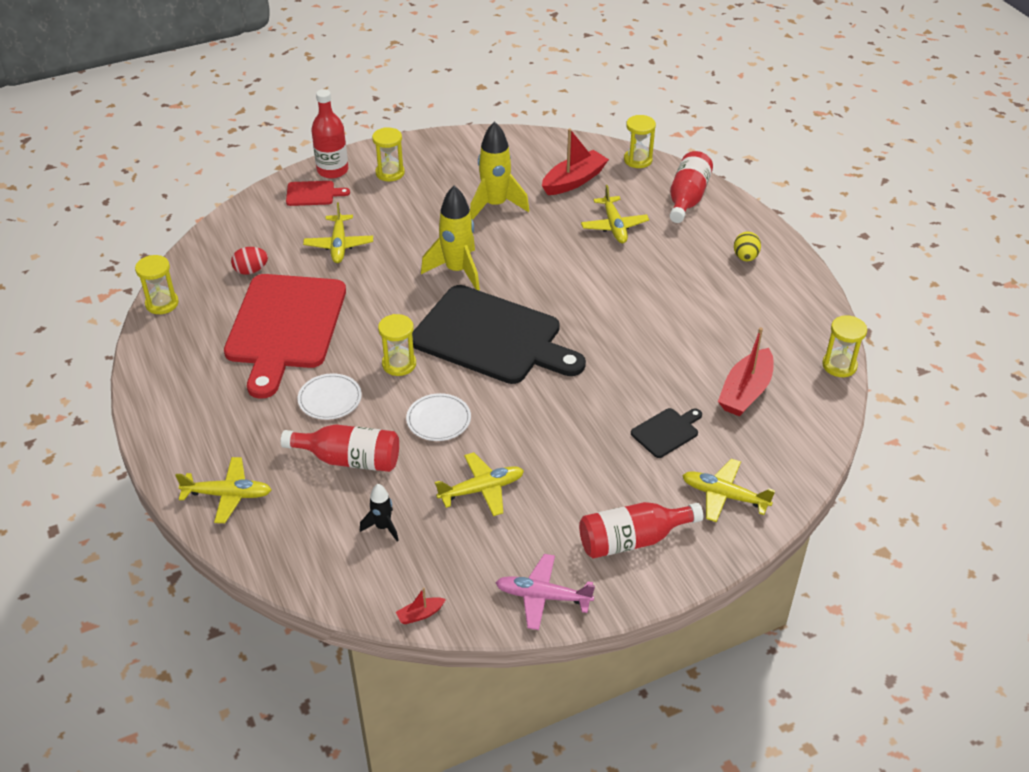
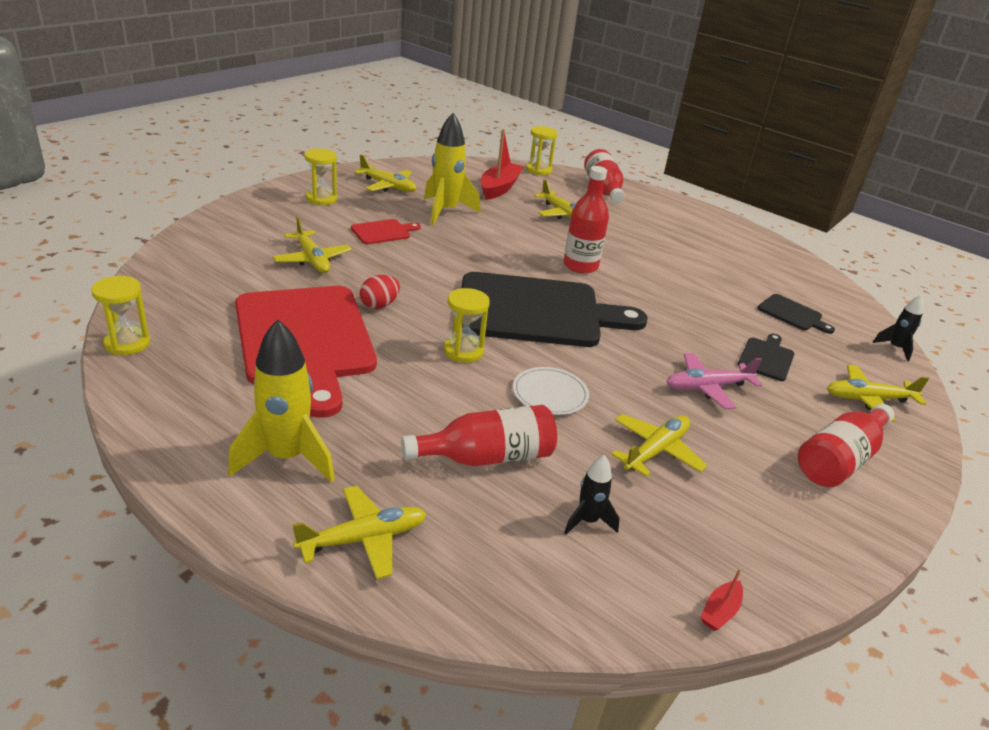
camera: 30 degrees left, 10 degrees down
(251, 271) = (225, 295): red egg -> red egg (379, 305)
(313, 194) = (251, 222): red cutting board -> red cutting board (383, 232)
(330, 399) = (413, 399): white plate -> none
(332, 170) = (259, 203): red bottle -> red bottle (580, 266)
(457, 271) = (454, 264): yellow rocket -> yellow rocket (286, 458)
(462, 164) = (388, 186): none -> yellow plane
(542, 596) = (821, 544): pink plane -> pink plane (707, 387)
(745, 257) = (687, 222): yellow egg -> none
(745, 392) = (792, 314): red boat -> black cutting board
(817, 453) = (895, 348): none -> black rocket
(839, 365) = (836, 283): yellow hourglass -> none

